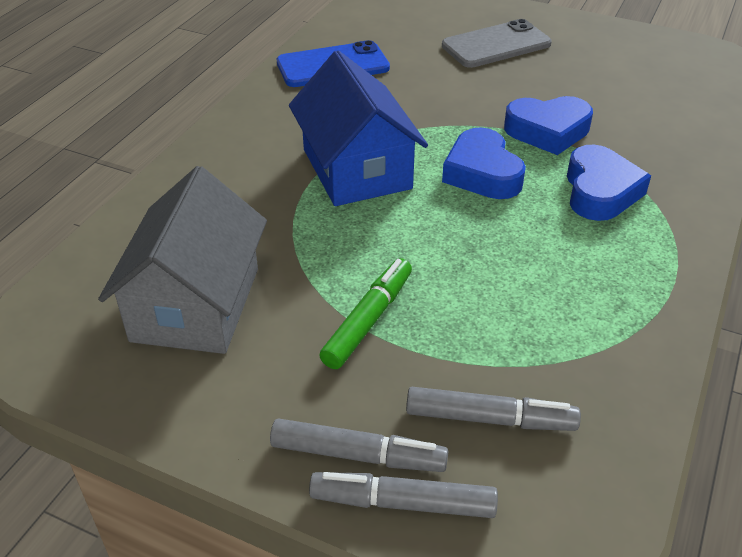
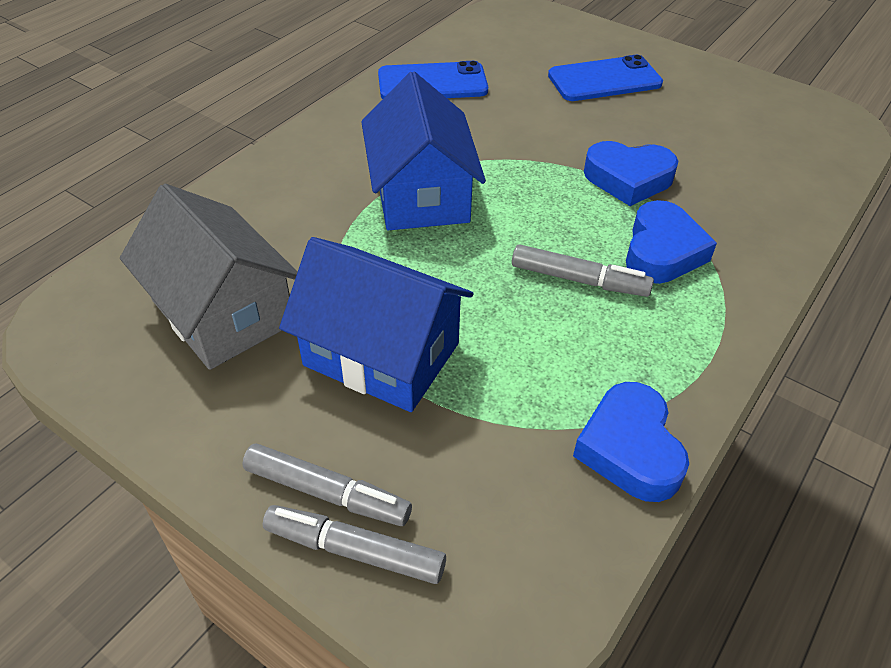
camera: 10 degrees right, 5 degrees up
(196, 304) = (223, 312): grey house -> grey house turned 60 degrees counterclockwise
(368, 320) = (381, 354): green marker -> blue house
(482, 173) = (546, 215): blue heart -> blue heart (629, 449)
(489, 419) = (469, 477): grey marker -> grey marker (578, 279)
(496, 45) = (604, 80): grey phone -> blue phone

